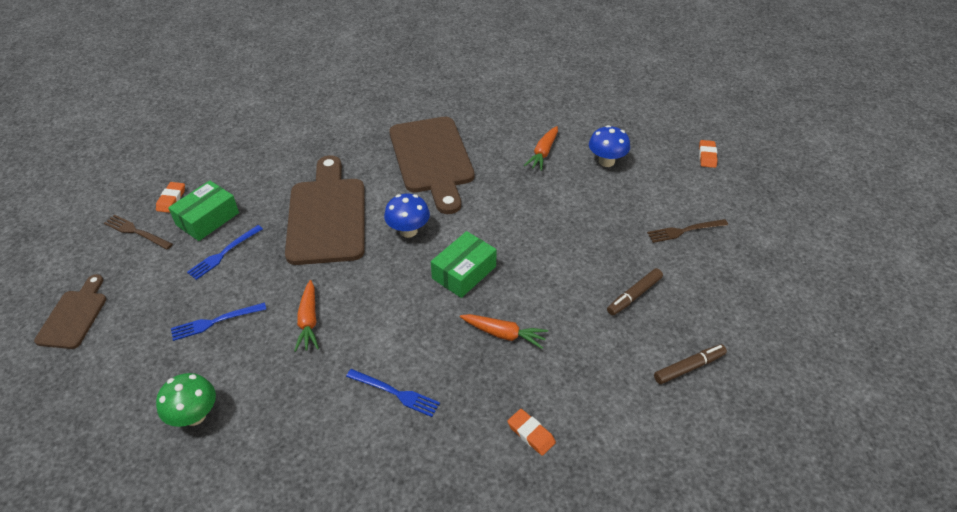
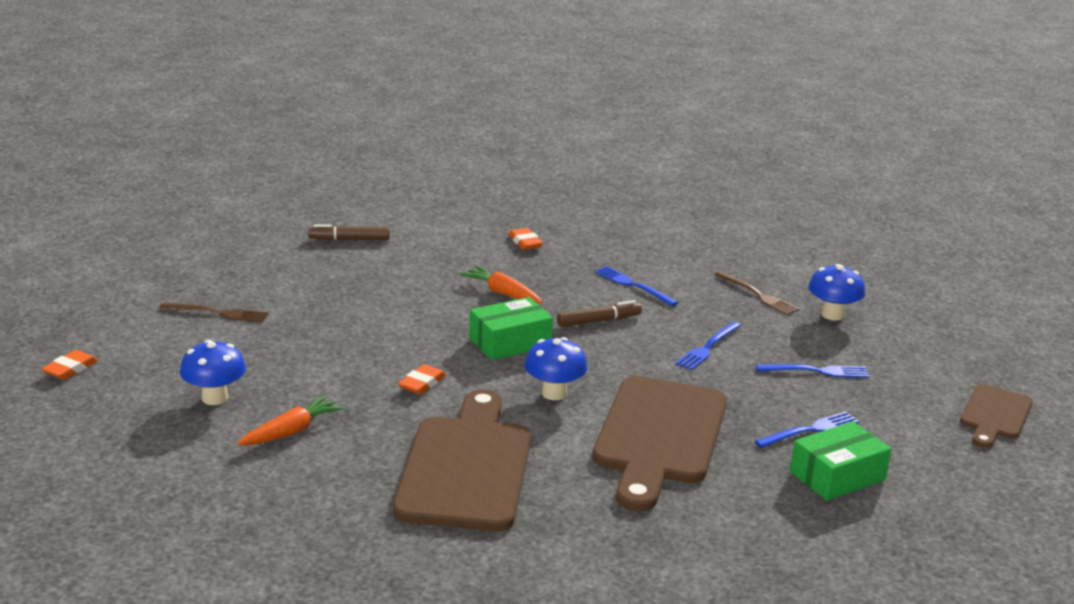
camera: 160 degrees left, 20 degrees down
(136, 232) = (944, 486): brown fork -> brown fork (758, 295)
(171, 199) = (899, 517): orange eraser -> orange eraser (422, 383)
(194, 416) = (832, 315): green mushroom -> blue mushroom
(308, 321) = (707, 347): orange carrot -> blue fork
(634, 295) = (342, 285): brown marker -> brown marker (599, 321)

